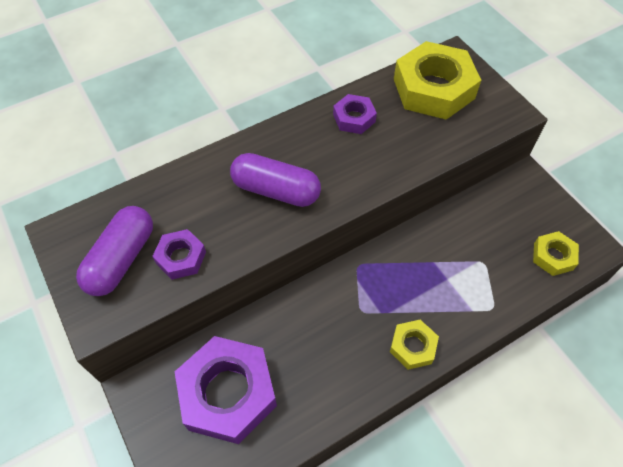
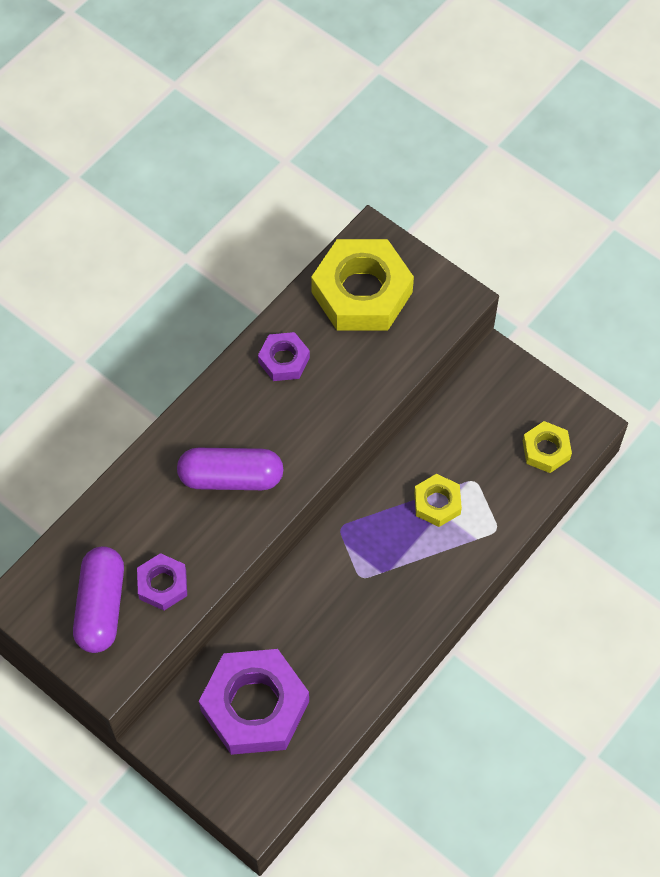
camera: 20 degrees left, 5 degrees up
(413, 346) = (426, 597): yellow nut -> yellow nut (437, 503)

